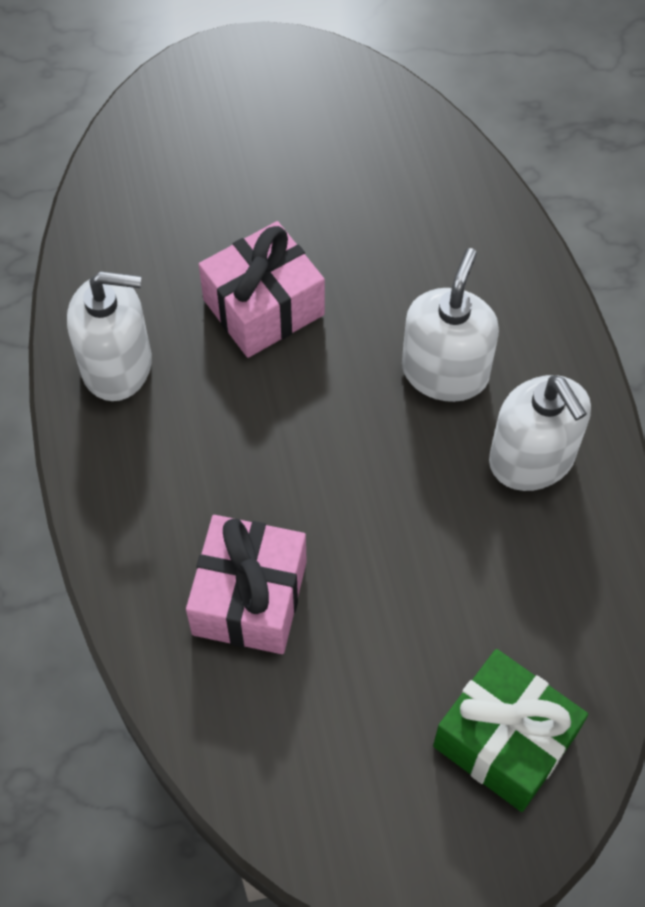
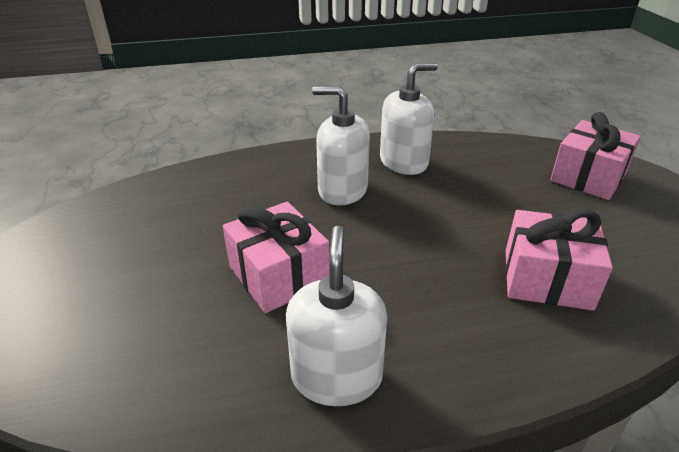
camera: 90 degrees left, 25 degrees down
(504, 740) = (588, 177): green gift -> pink gift

